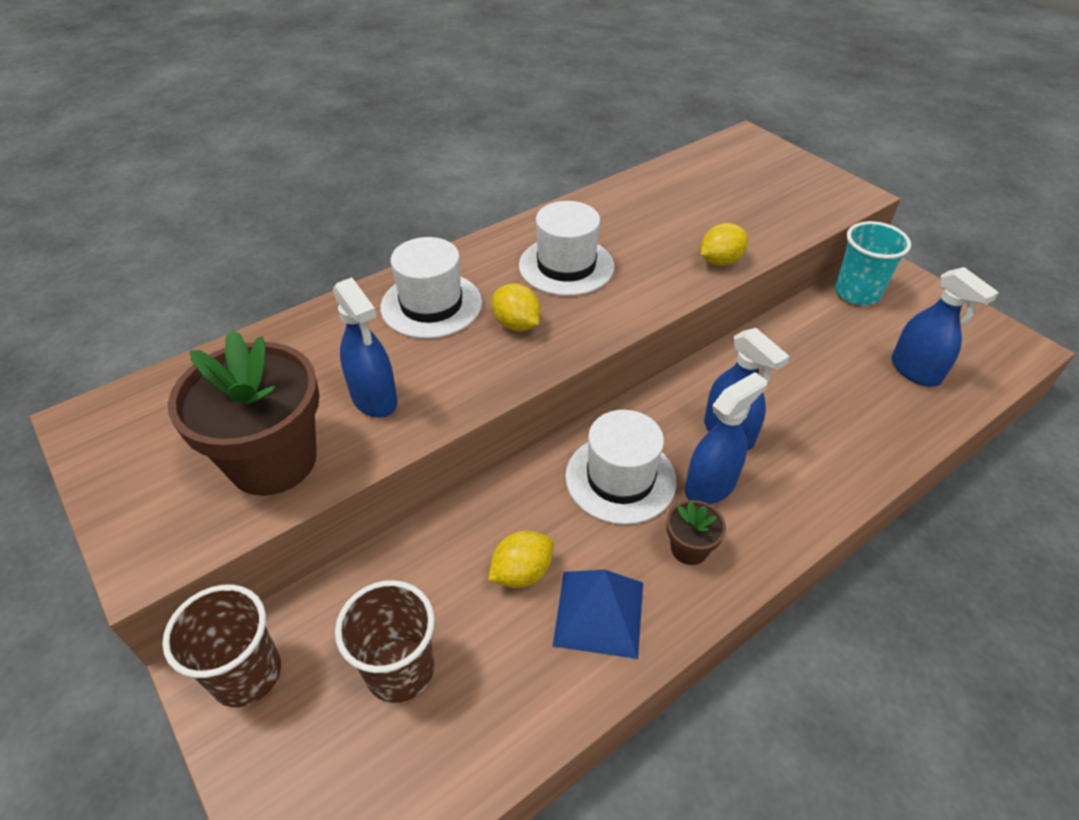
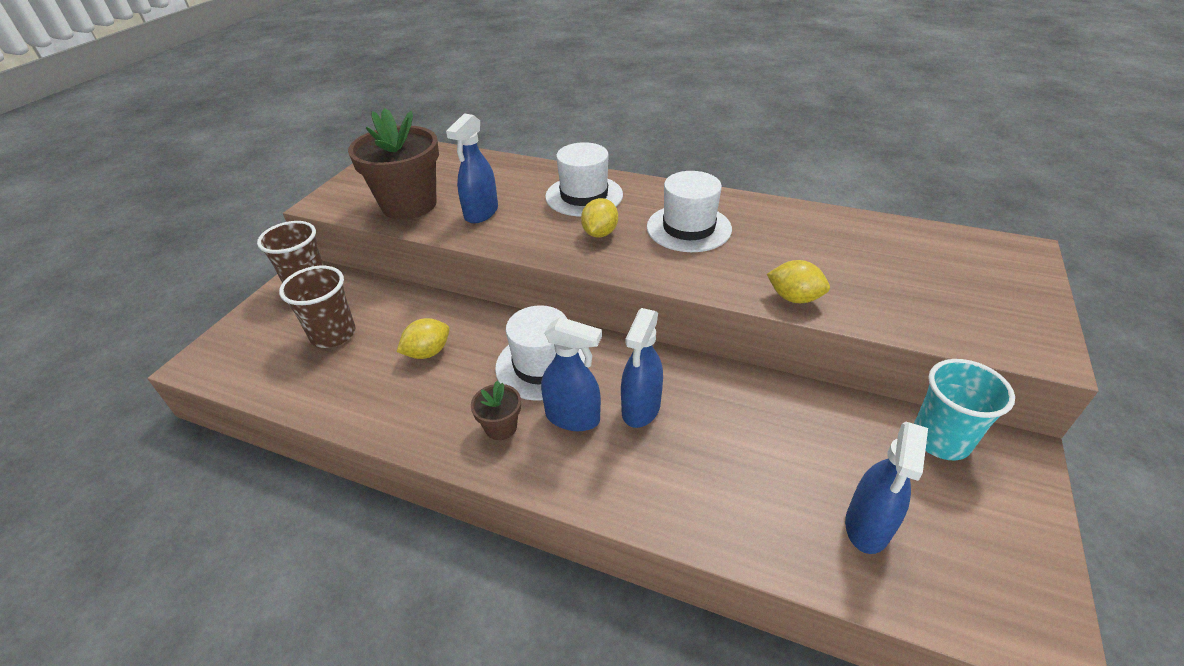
camera: 60 degrees right, 5 degrees down
(522, 573) = (428, 352): yellow lemon -> yellow lemon turned 60 degrees counterclockwise
(599, 613) = (415, 401): blue pyramid -> none

